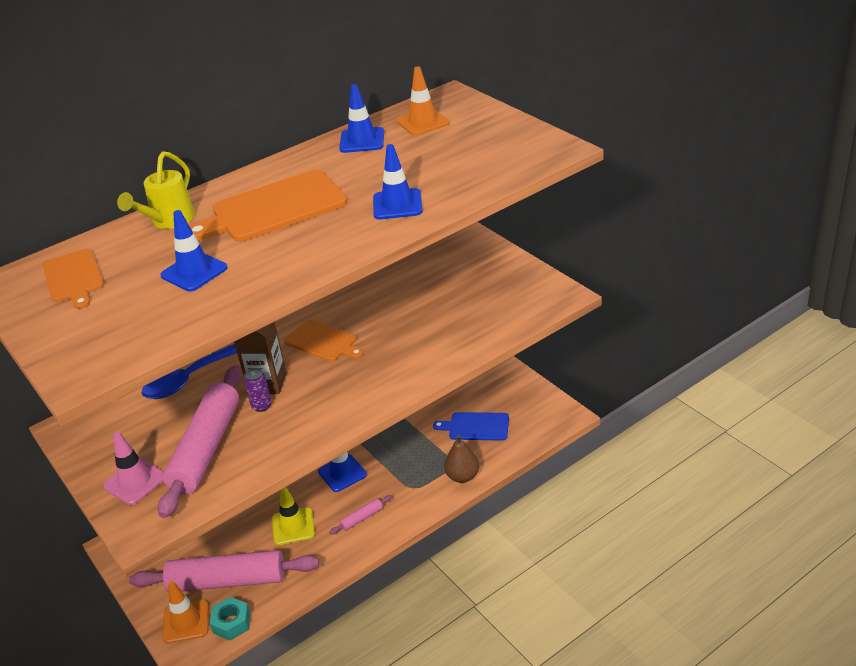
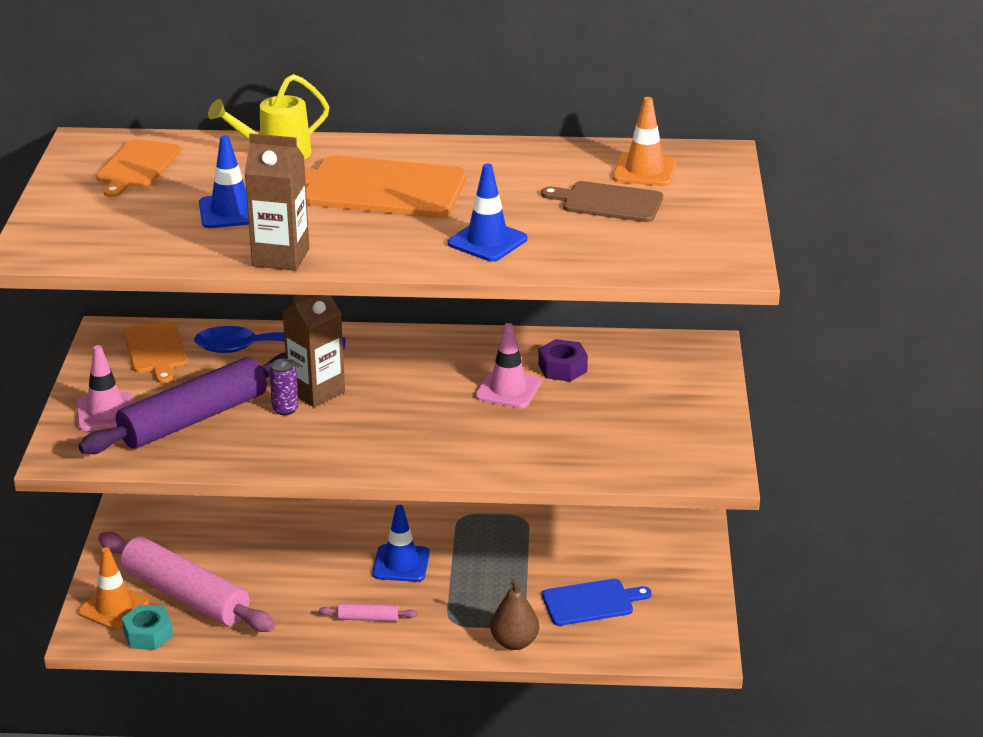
camera: 35 degrees right, 5 degrees down
(206, 448) = (194, 419): pink rolling pin -> purple rolling pin
(278, 282) = (281, 257): none -> brown carton
(293, 526) = (297, 584): yellow traffic cone -> none
(323, 342) = (415, 381): orange cutting board -> orange cutting board (156, 350)
(362, 140) = (556, 161): blue traffic cone -> none
(385, 315) = (508, 389): none -> pink traffic cone
(400, 286) = (562, 368): none -> purple nut
(431, 148) = (608, 202): none -> brown cutting board
(476, 427) = (591, 602): blue cutting board -> blue cutting board turned 120 degrees clockwise

